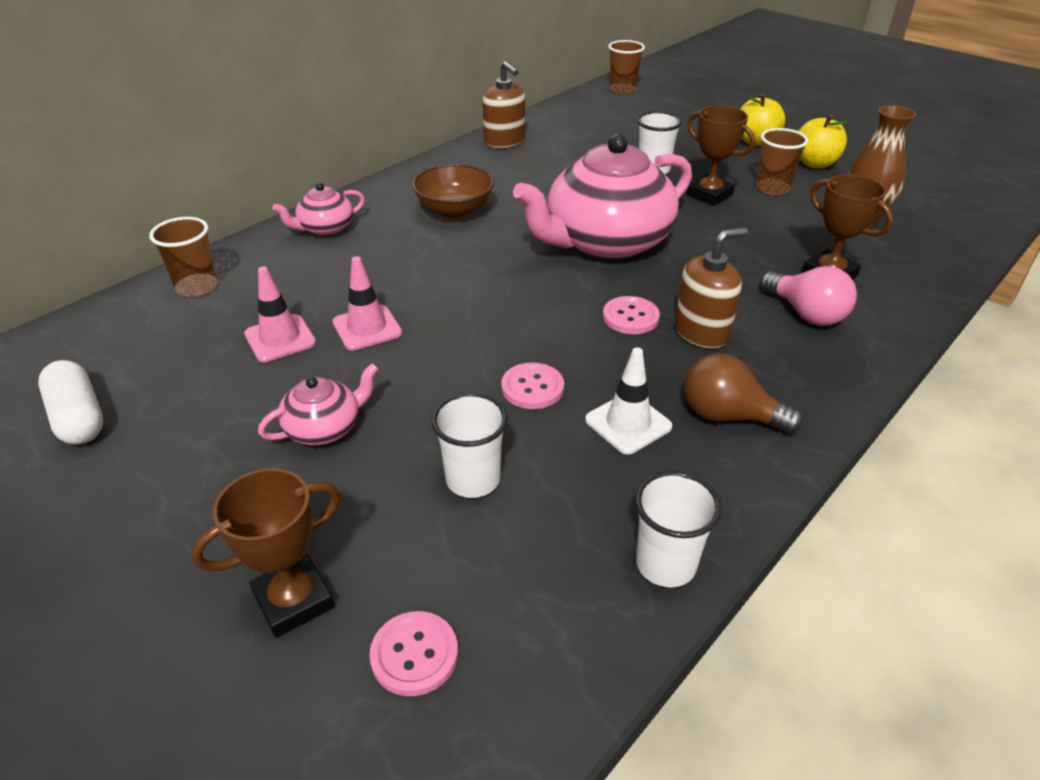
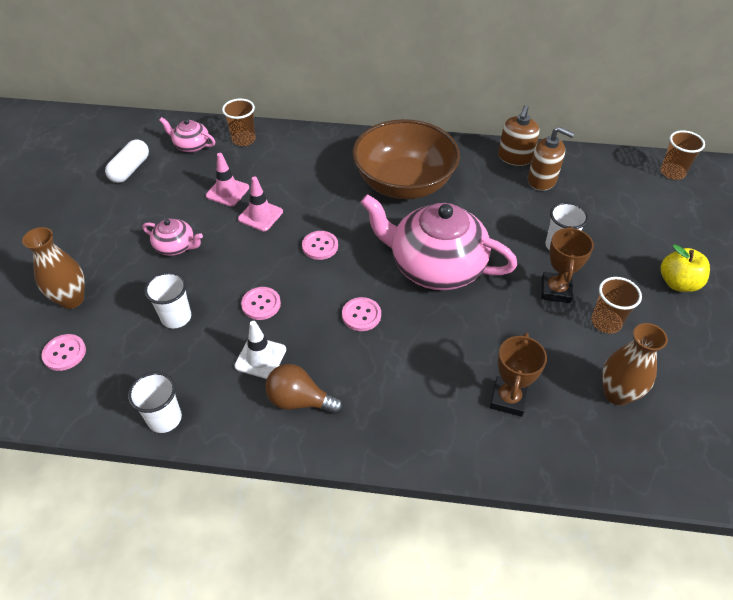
camera: 55 degrees right, 10 degrees up
(293, 600) = (72, 299): brown trophy -> brown vase
(325, 228) = (334, 147): pink teapot -> pink teapot (191, 145)
(454, 210) = (404, 183): brown bowl -> brown bowl, size x1.80
(483, 303) = (320, 246): none -> pink button
(702, 332) = (374, 355): brown soap dispenser -> brown soap dispenser (542, 180)
(728, 416) = (300, 400): brown light bulb -> brown light bulb turned 60 degrees counterclockwise
(806, 313) = (443, 402): pink light bulb -> none
(814, 163) = (682, 333): yellow apple -> none

